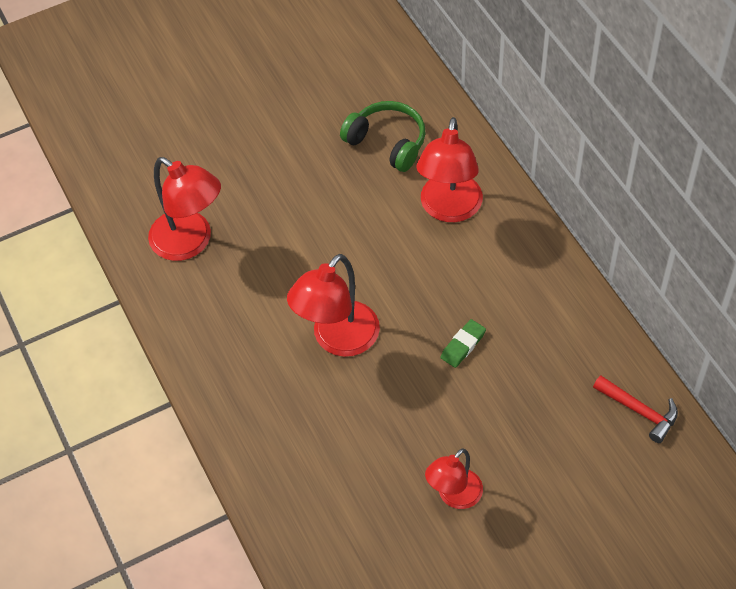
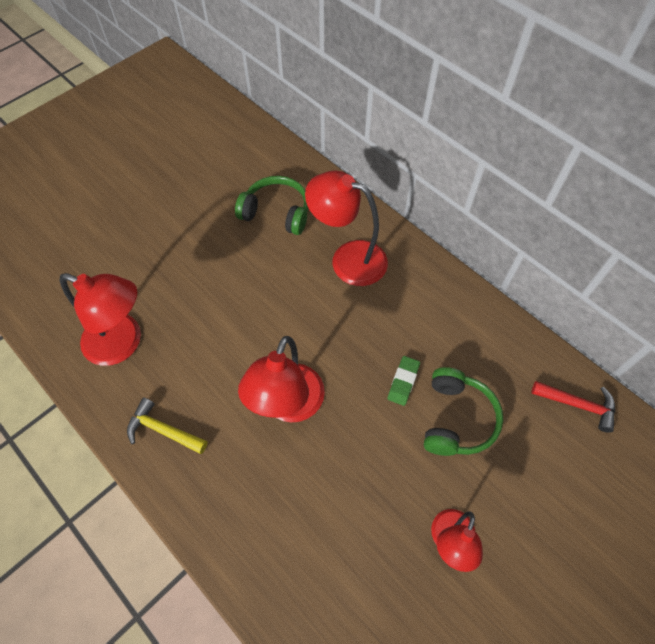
camera: 20 degrees left, 5 degrees up
(209, 332) = (163, 430): none -> yellow hammer
(449, 209) = (348, 259): red lamp -> red lamp turned 120 degrees clockwise
(504, 393) = (456, 419): none -> green headphones

